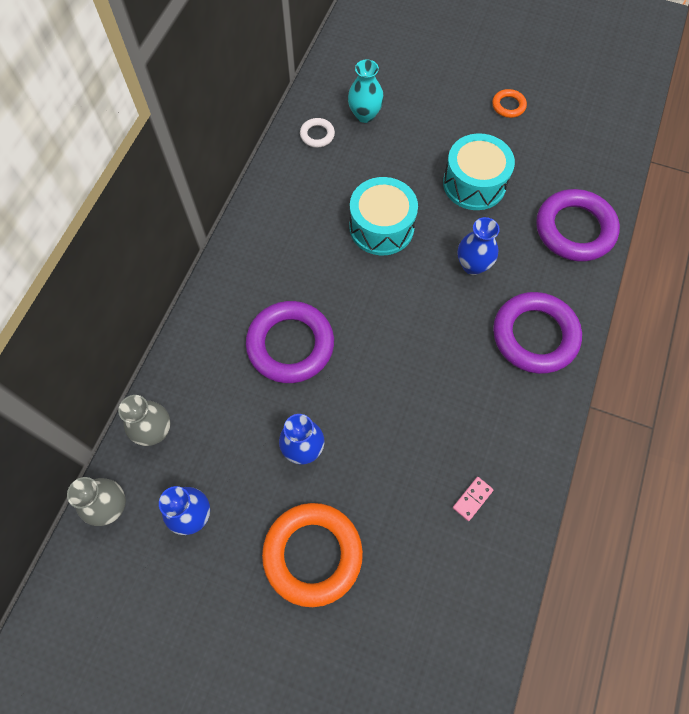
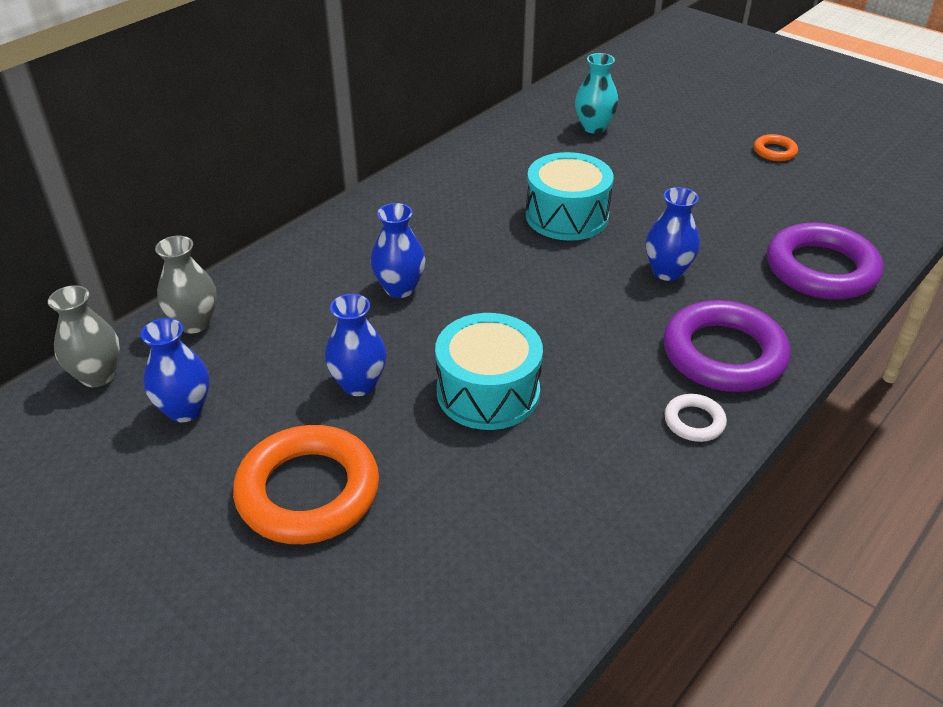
camera: 20 degrees right, 25 degrees down
(290, 345) = (399, 288): purple ring -> blue vase
(317, 135) = (530, 132): white ring -> white ring (694, 421)
(472, 499) = (558, 496): pink domino -> none
(474, 183) = (702, 204): turquoise drum -> turquoise drum (488, 392)

